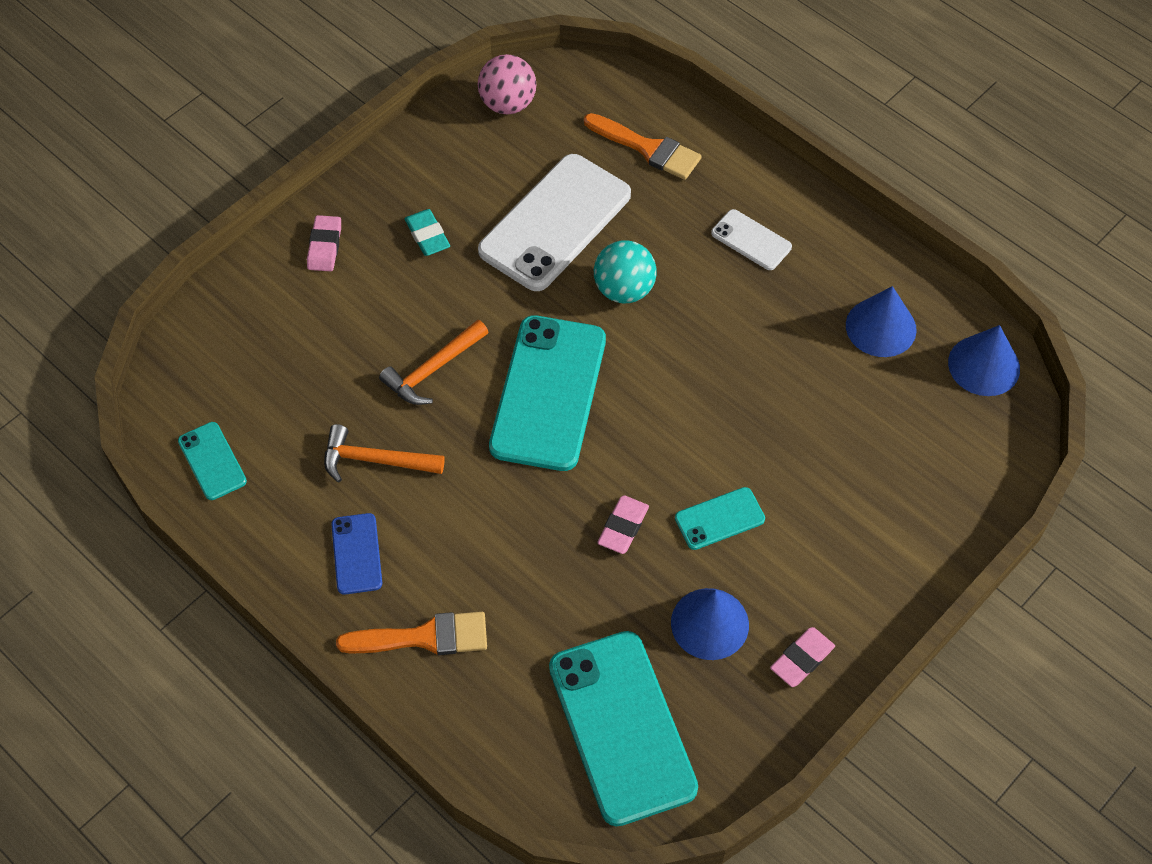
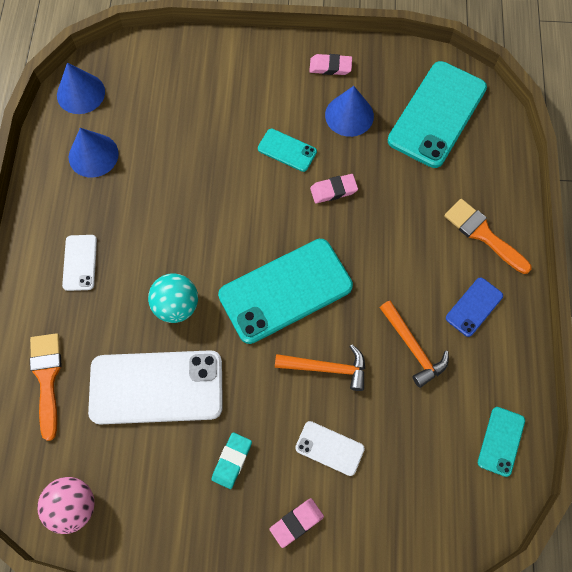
camera: 130 degrees left, 10 degrees up
(358, 316) = (329, 448): none -> white phone

